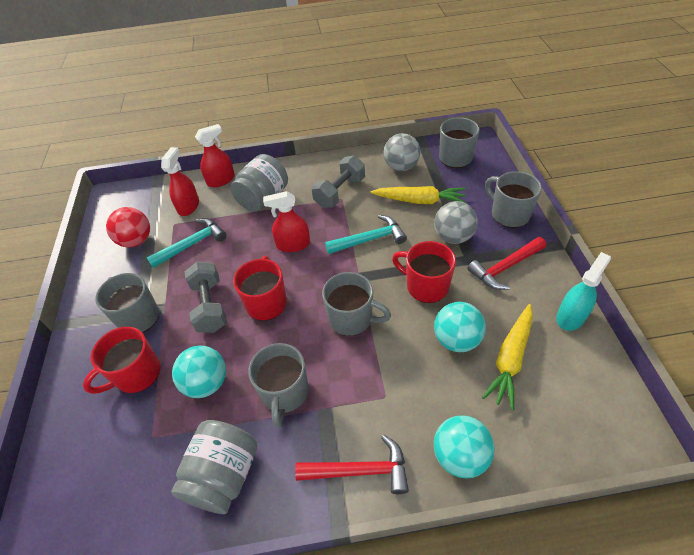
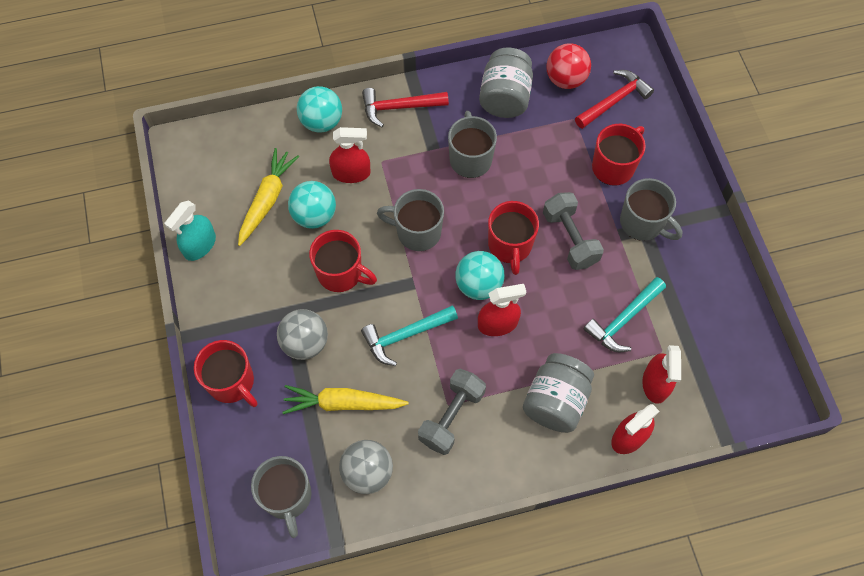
camera: 170 degrees right, 15 degrees up
(136, 241) = (697, 322): red ball -> red ball (565, 79)
(206, 383) = (544, 163): turquoise ball -> turquoise ball (478, 285)
(419, 384) = (351, 173): none -> red spray bottle
(505, 268) = (252, 301): red hammer -> red hammer (614, 100)
(509, 214) = (232, 382): grey mug -> red mug

